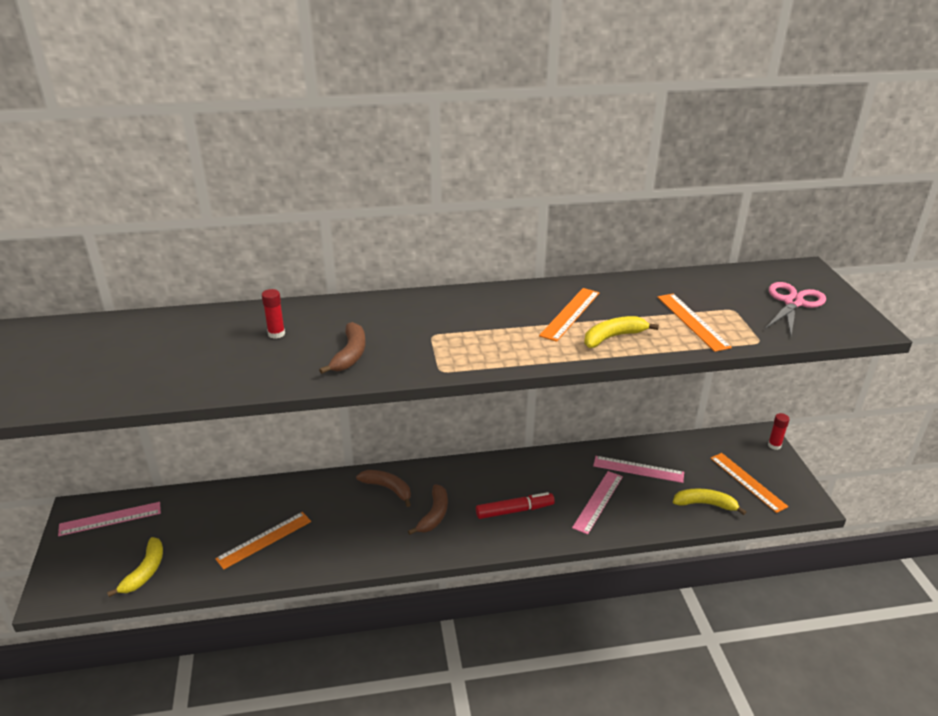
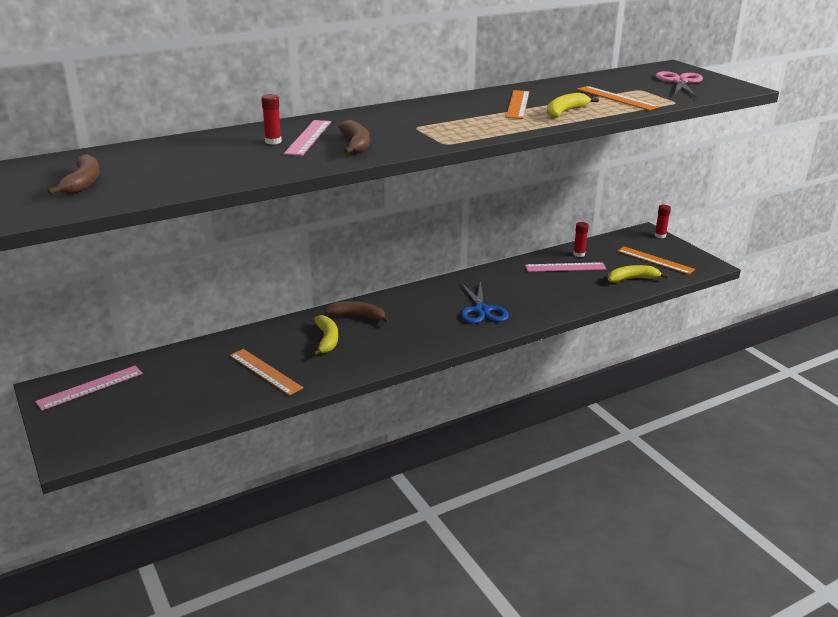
camera: 20 degrees left, 5 degrees down
(145, 572) = (159, 416): yellow banana -> yellow banana (327, 340)
(264, 540) = (265, 371): orange ruler -> orange ruler turned 75 degrees counterclockwise
(434, 515) = (413, 326): brown banana -> brown banana (83, 183)
(514, 510) = (482, 310): red marker -> blue scissors
(598, 501) = (547, 292): pink ruler -> pink ruler (308, 137)
(664, 453) = (579, 254): none -> red glue stick

